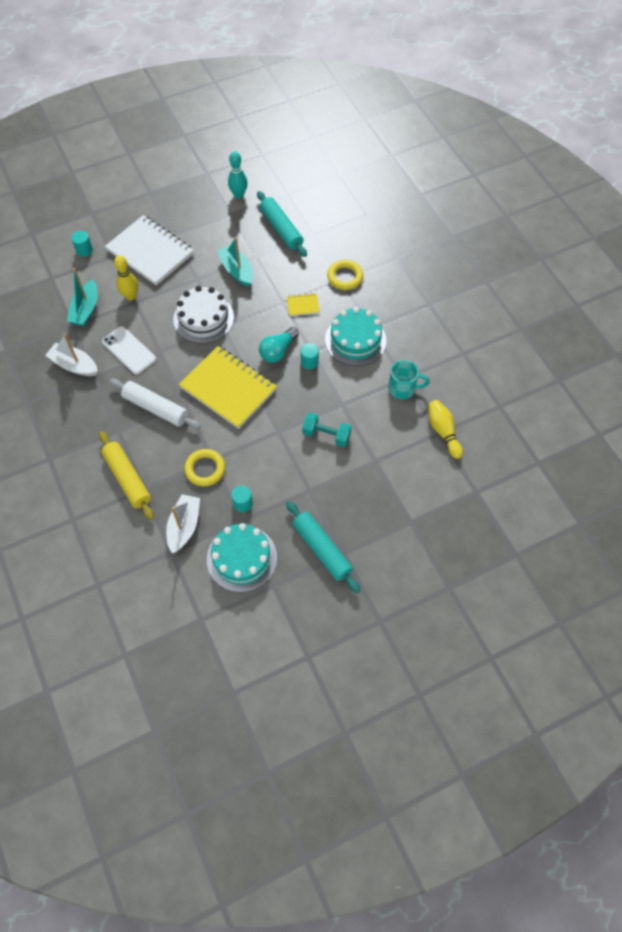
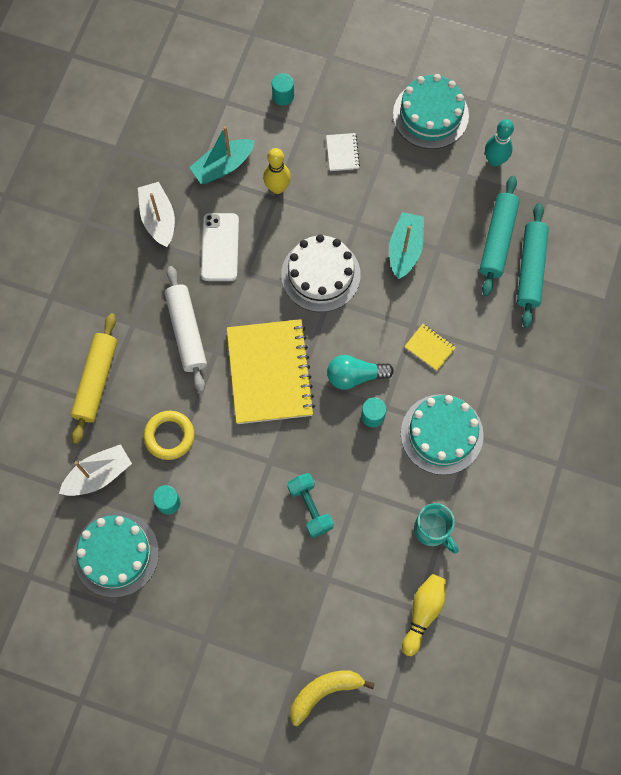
camera: 45 degrees right, 10 degrees up
(150, 252) = (342, 153): white notebook -> white notebook, size x0.41
(180, 199) = (430, 115): none -> turquoise cake
(322, 549) = (191, 615): turquoise rolling pin -> turquoise rolling pin (530, 269)
(345, 277) = (505, 354): yellow ring -> none
(437, 518) = (324, 692): none -> yellow banana

